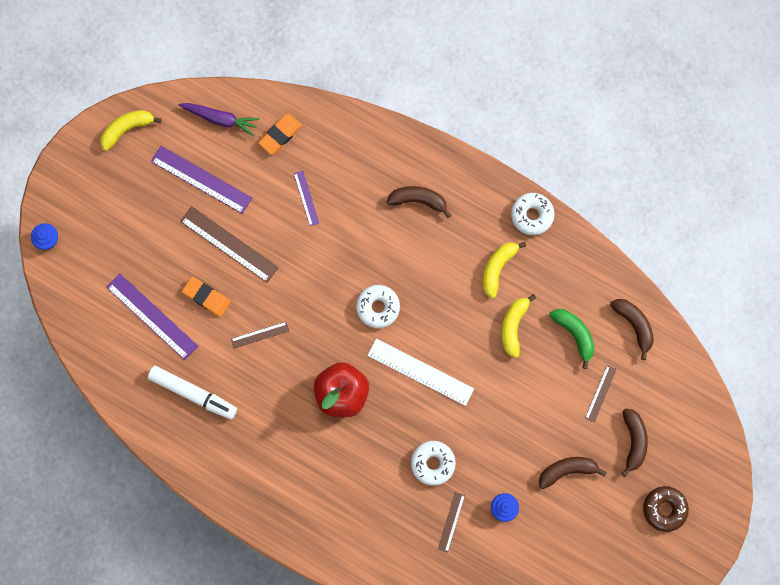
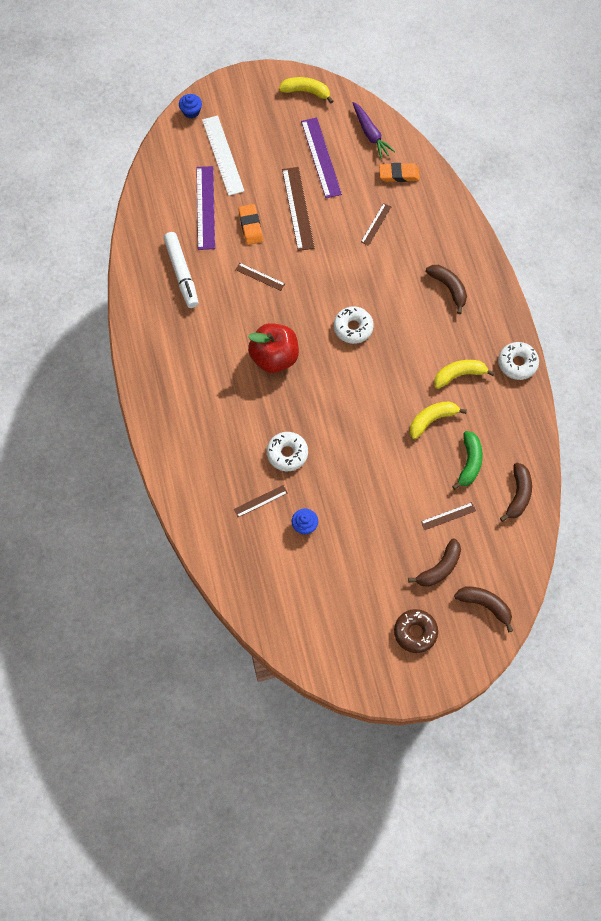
camera: 45 degrees right, 10 degrees down
(306, 198) = (376, 224): purple ruler -> brown ruler
(420, 372) = (339, 391): white ruler -> white ruler (223, 155)
(567, 470) = (373, 543): brown banana -> brown banana (485, 605)

